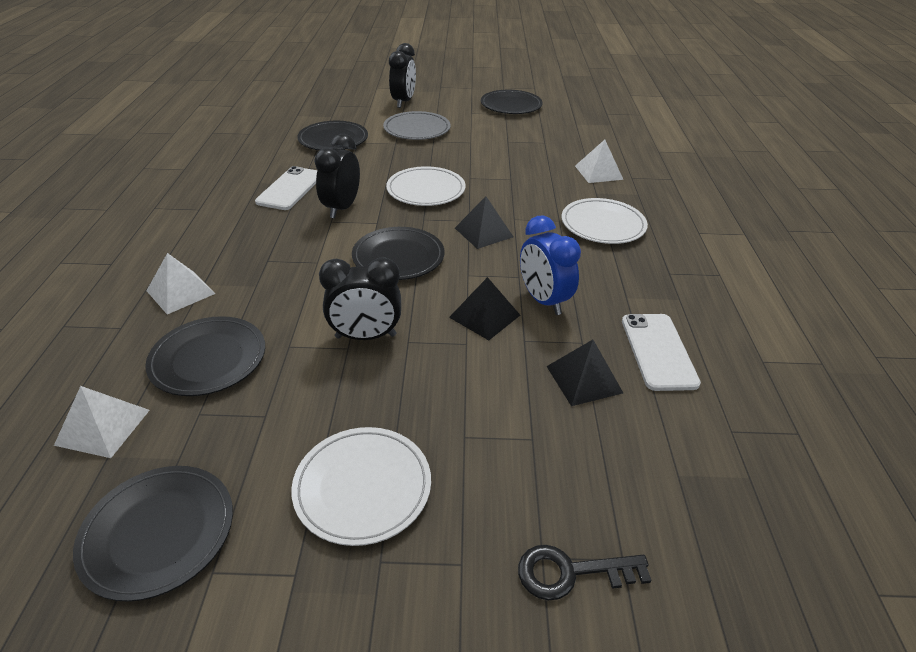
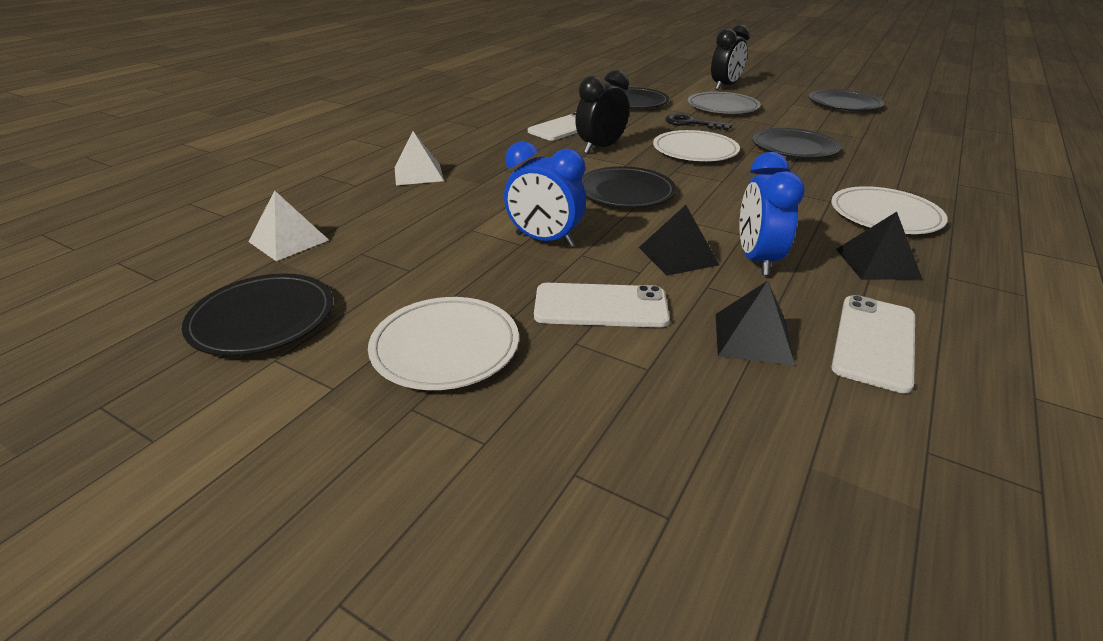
camera: 30 degrees right, 5 degrees down
(208, 359) = (400, 221): black plate -> black plate (794, 148)
(365, 336) = (544, 240): black clock -> blue clock
(459, 391) = (600, 306): none -> white phone
(483, 232) = (731, 192): black pyramid -> black pyramid (877, 263)
(571, 572) = (596, 501): black key -> black key (691, 123)
(598, 172) = (914, 172): white pyramid -> none

